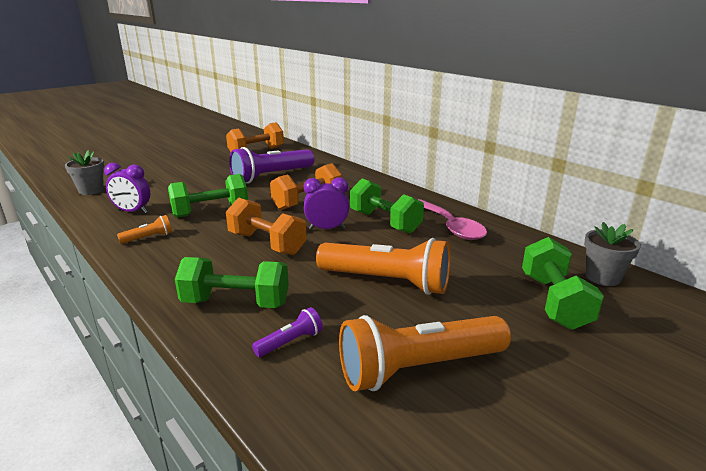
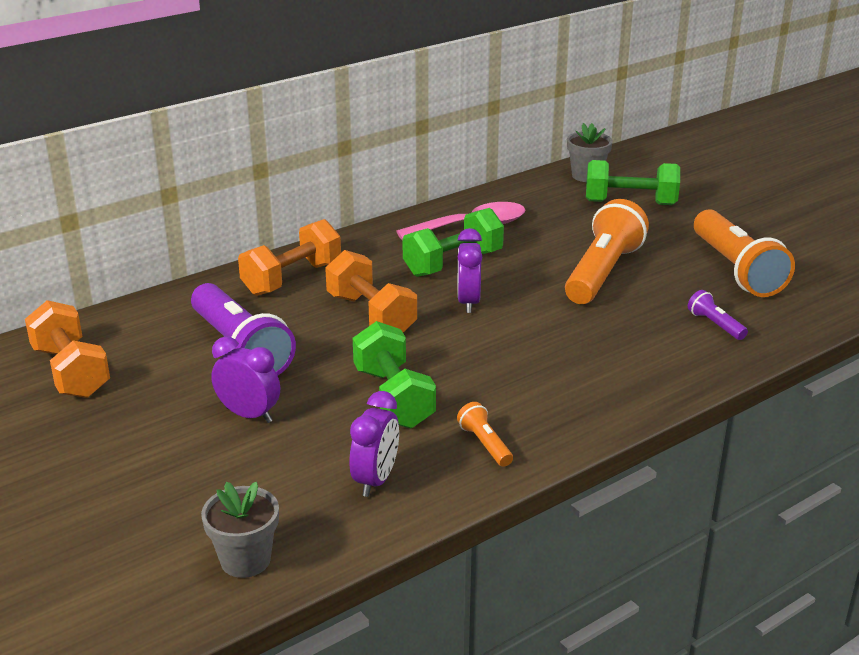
camera: 85 degrees left, 5 degrees up
(207, 182) = (249, 415): none -> purple clock
(236, 303) = (654, 357): green dumbbell -> none
(267, 243) = (510, 344): orange dumbbell -> orange dumbbell (292, 279)

